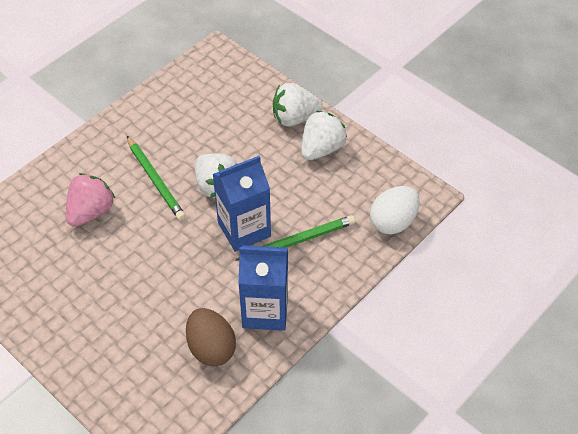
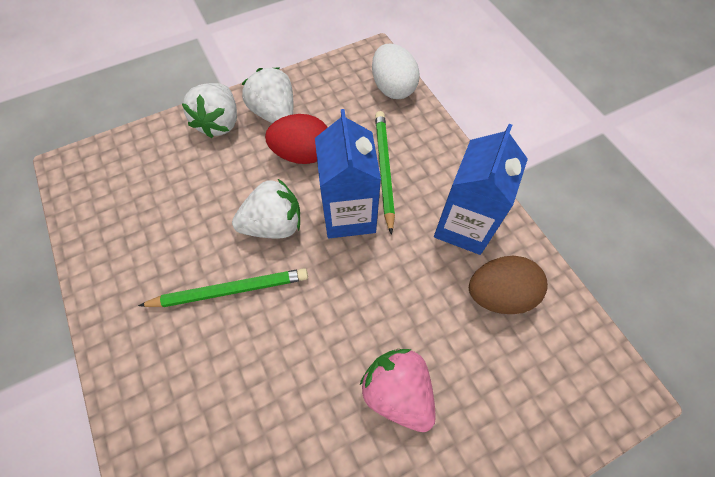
camera: 70 degrees left, 10 degrees up
(91, 212) = (241, 388): pink strawberry -> pink strawberry (397, 392)
(288, 181) = (302, 154): none -> red egg

